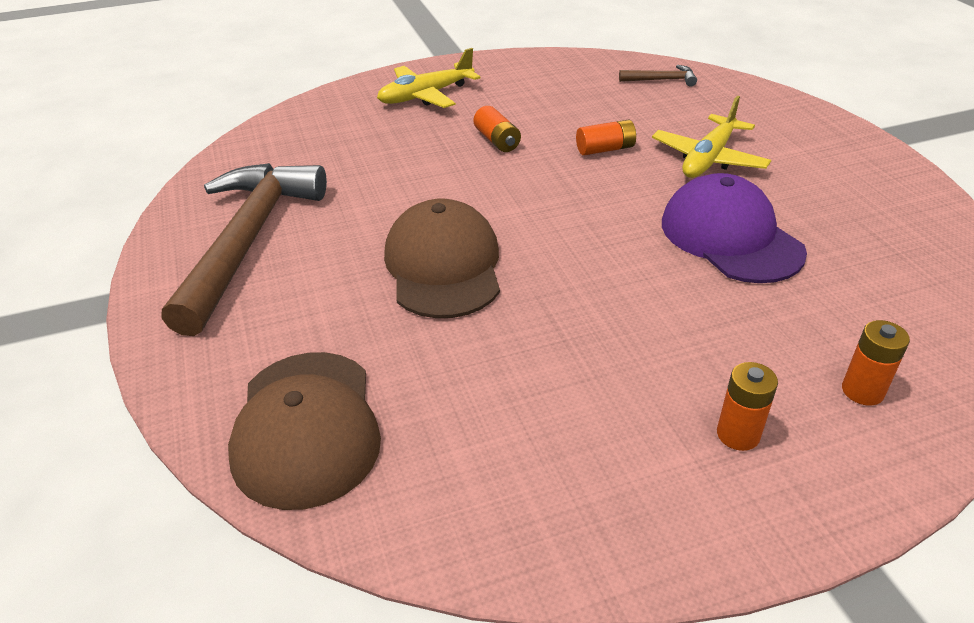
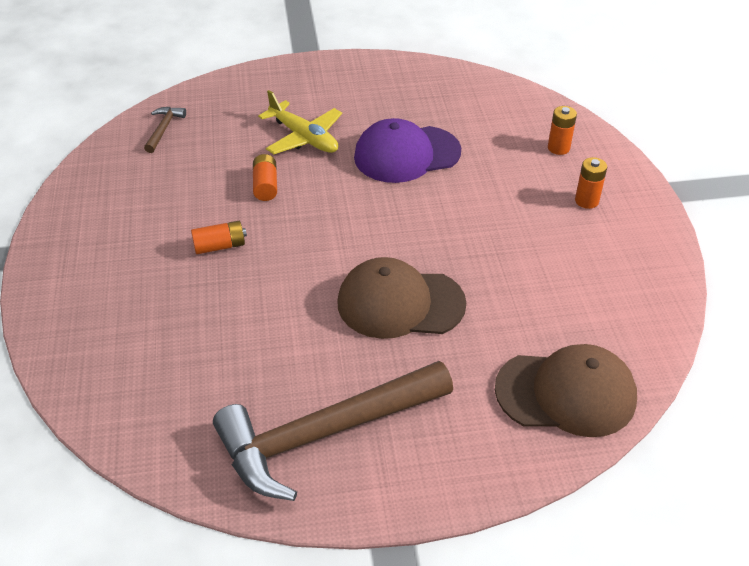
camera: 80 degrees left, 5 degrees up
(248, 241) = (325, 433): brown hammer -> brown hammer turned 45 degrees counterclockwise
(425, 96) = (100, 284): yellow plane -> none

